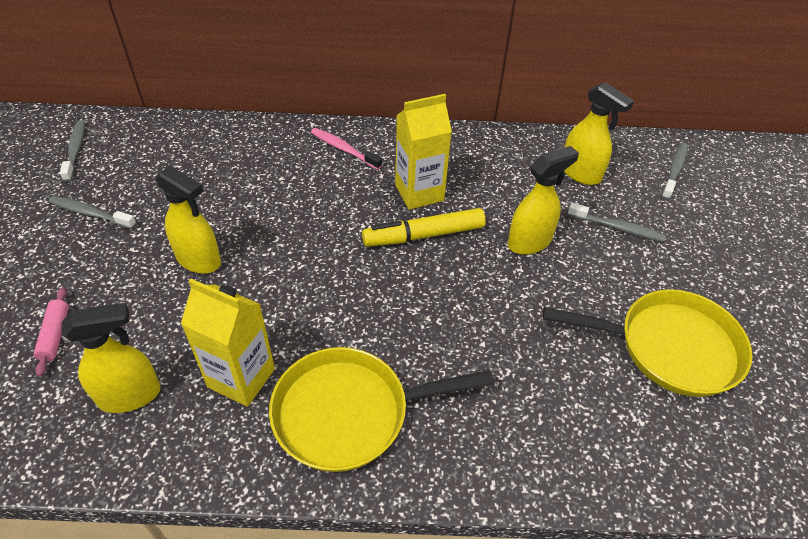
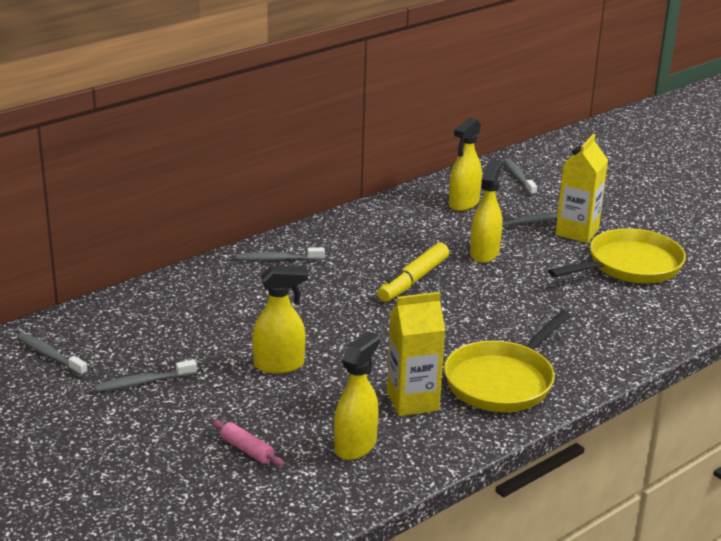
camera: 40 degrees left, 20 degrees down
(343, 149) = (277, 259): pink toothbrush -> grey toothbrush
(419, 193) = (374, 260): yellow carton -> yellow carton (577, 232)
(580, 173) = (463, 203): yellow spray bottle -> yellow spray bottle turned 120 degrees clockwise

